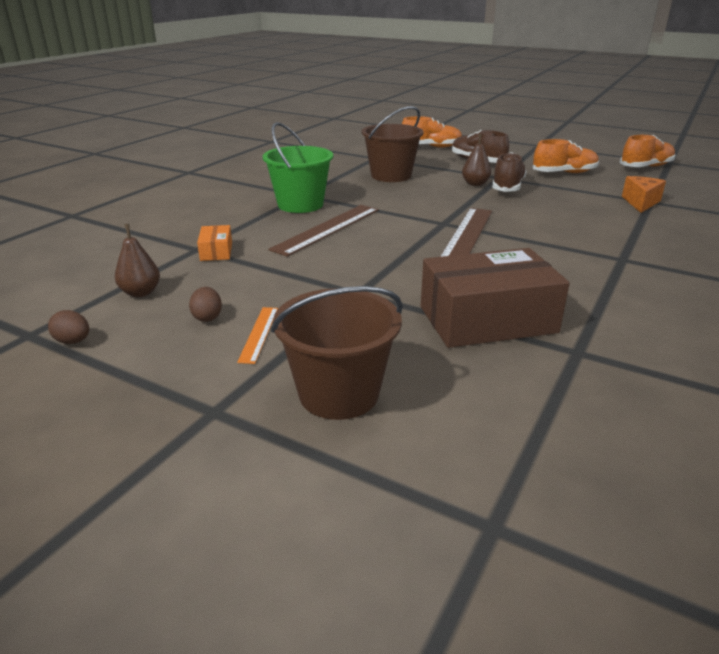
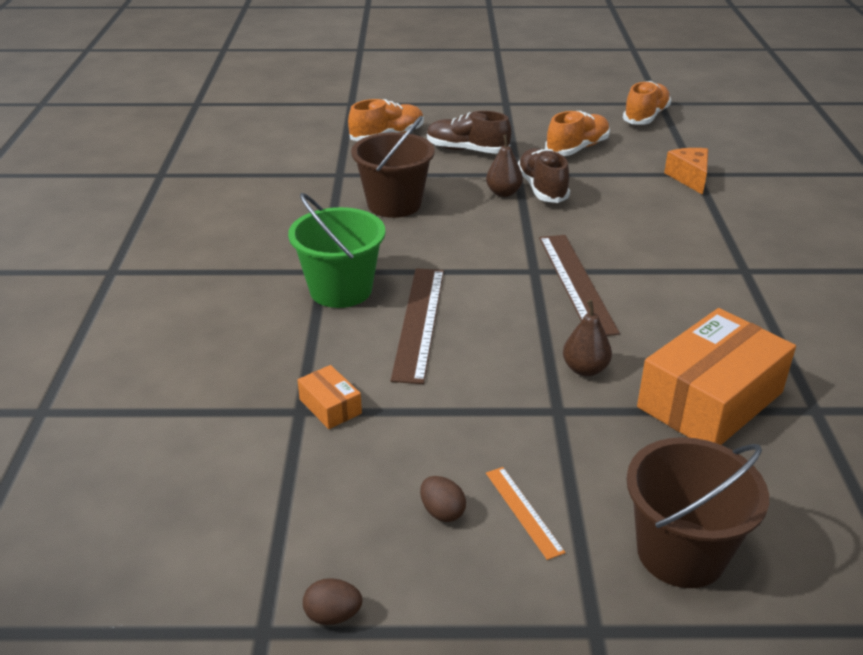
camera: 30 degrees left, 5 degrees up
(141, 292) = (319, 508): brown pear -> brown pear (585, 369)
(487, 319) = (710, 400): brown box -> orange box

